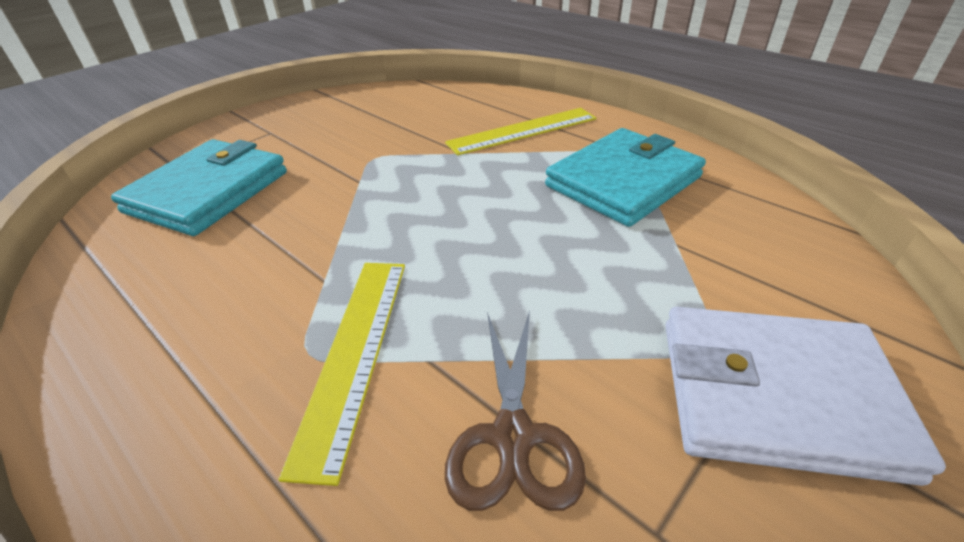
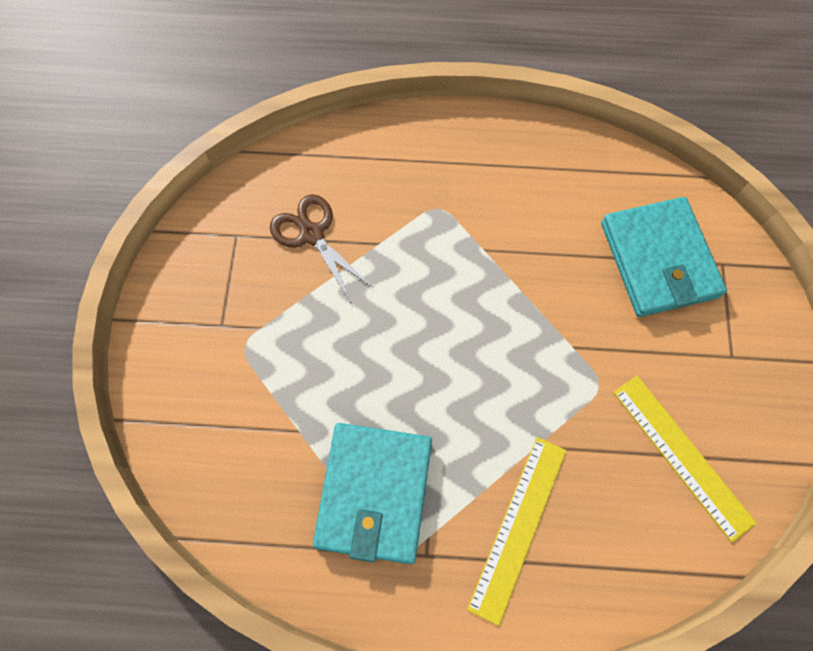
camera: 140 degrees right, 30 degrees up
(354, 353) = (417, 222): yellow ruler -> yellow ruler (682, 455)
(776, 395) = (206, 333): white wallet -> none

